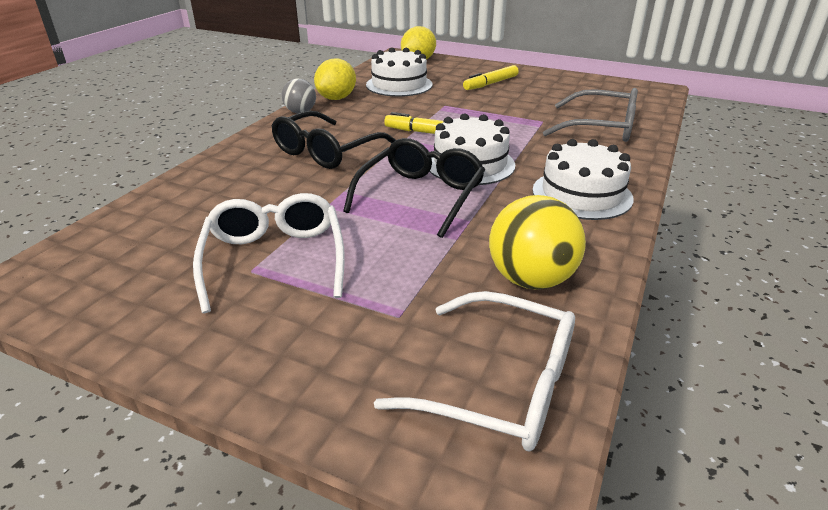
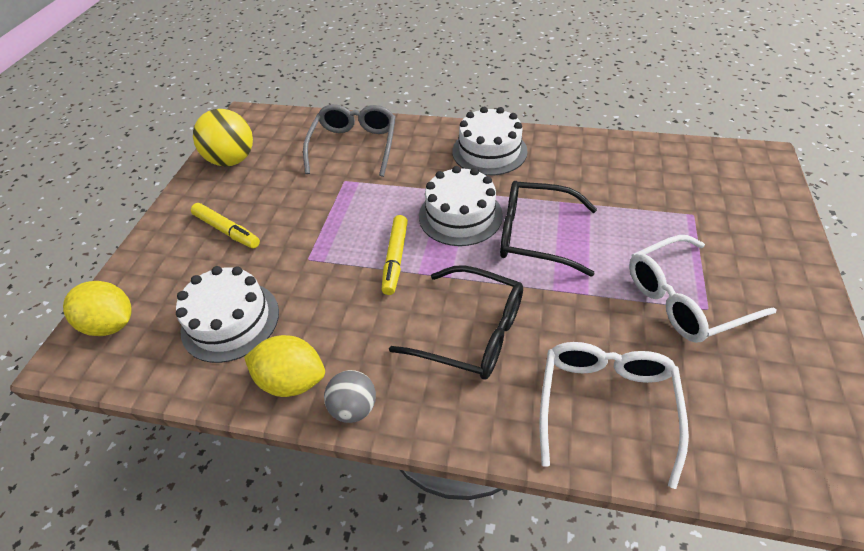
camera: 100 degrees left, 15 degrees up
(501, 386) = (714, 167): white glasses -> white glasses (606, 404)
(531, 279) = (615, 166): yellow ball -> yellow ball (232, 160)

